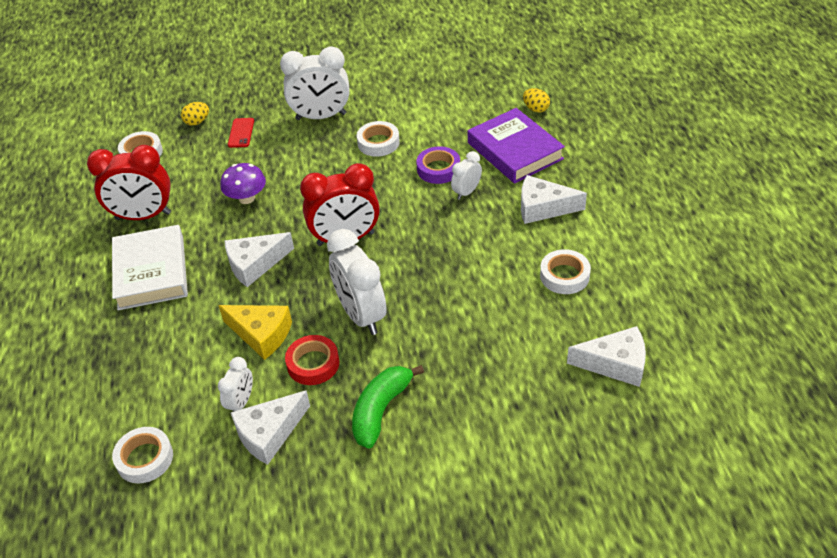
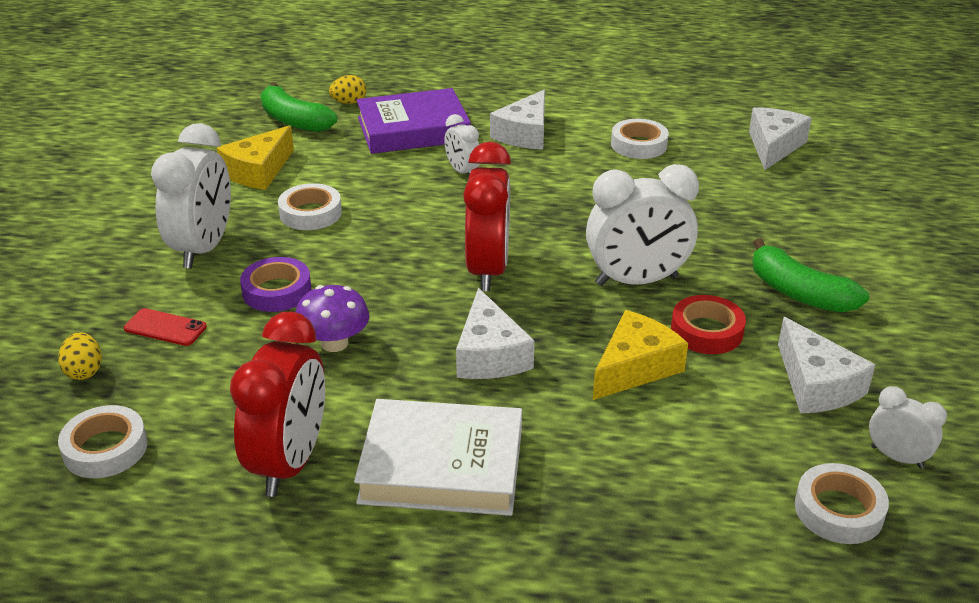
camera: 75 degrees left, 10 degrees down
(241, 402) = (756, 402): white clock -> white clock (897, 457)
(418, 104) = (258, 171): none -> yellow cheese
(438, 169) = (404, 181): purple tape -> purple tape (277, 291)
(493, 94) = (294, 120): none -> green banana

